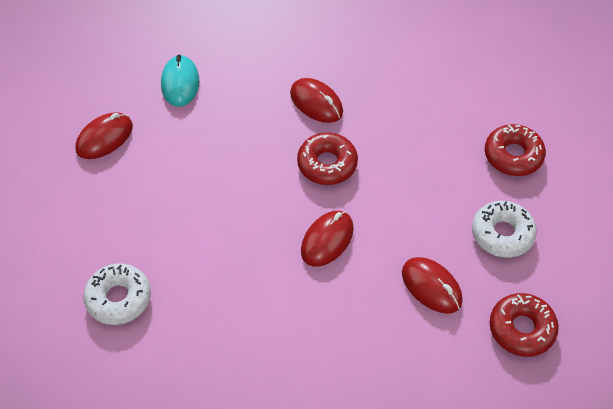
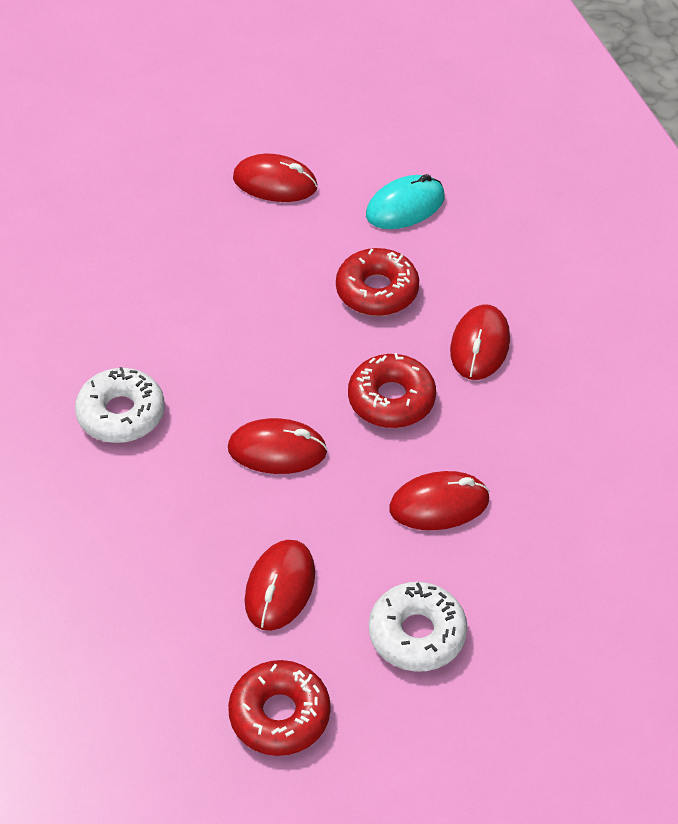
camera: 60 degrees right, 5 degrees down
(118, 298) = (74, 301): white donut -> white donut (121, 414)
(419, 179) = (439, 504): none -> red mouse
(513, 155) = (561, 595): red donut -> red donut (377, 291)

